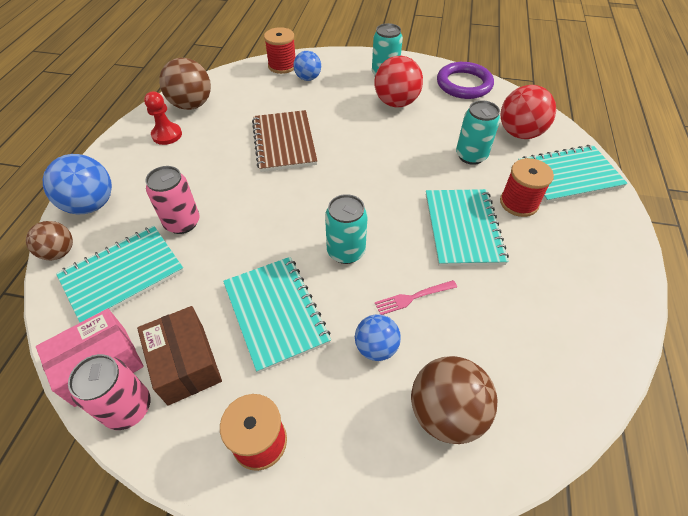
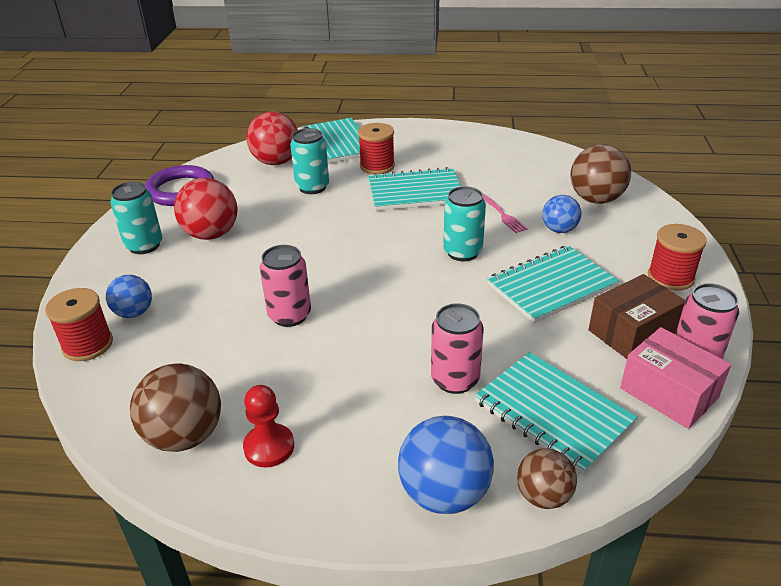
camera: 95 degrees left, 15 degrees down
(284, 142) = (289, 315): brown notebook -> pink can

